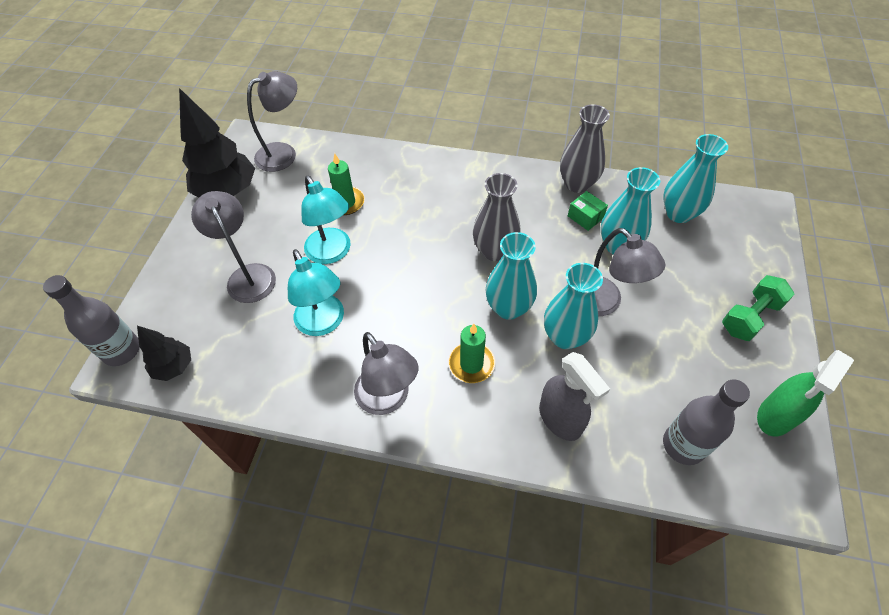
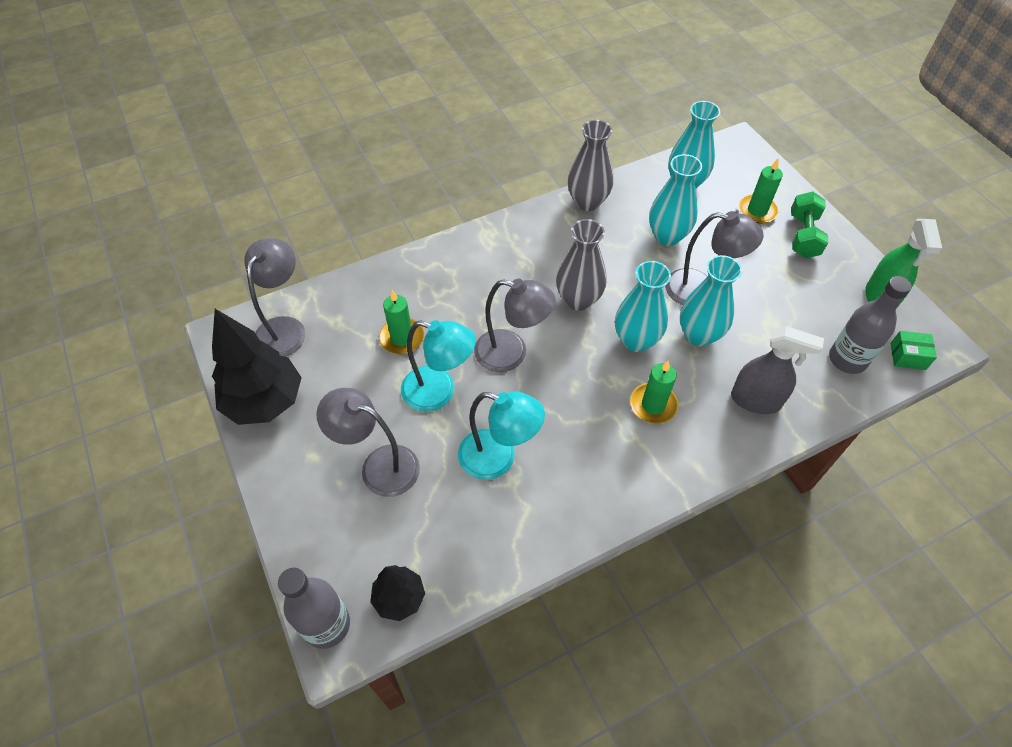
camera: 40 degrees left, 0 degrees up
(388, 399) = (619, 480): grey lamp -> grey lamp (511, 353)
(585, 217) = (621, 227): green box -> green box (907, 356)
(725, 271) = (757, 211): none -> green candle

